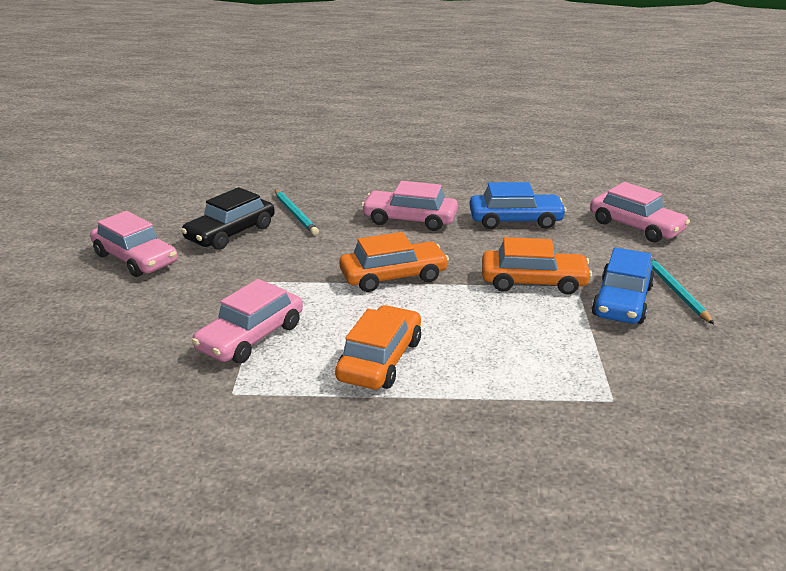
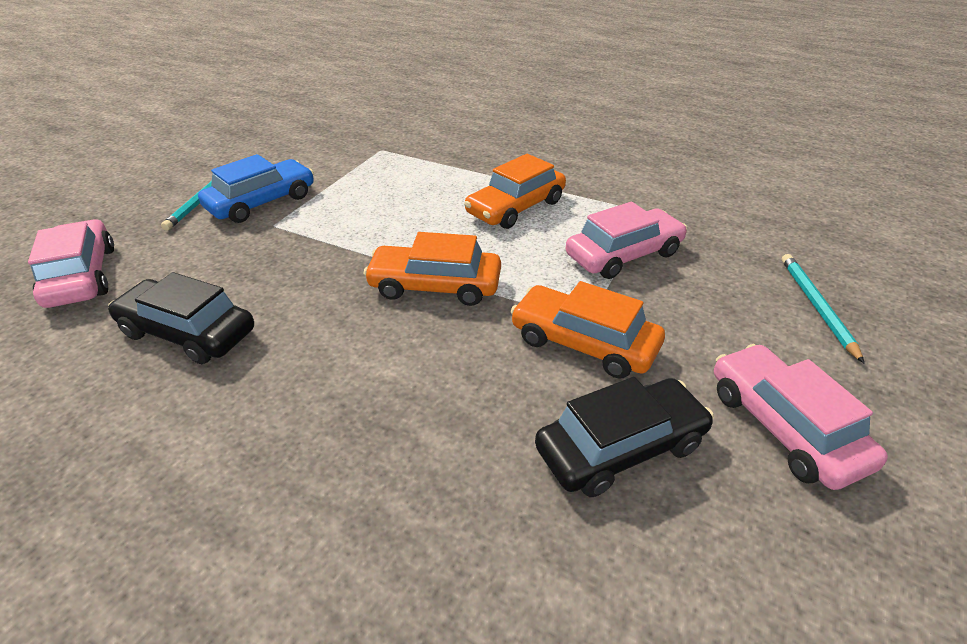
camera: 155 degrees left, 10 degrees up
(295, 214) = (488, 468): turquoise pencil -> turquoise pencil (816, 306)
(410, 219) = (319, 384): pink car -> none
(515, 220) = (188, 332): blue car -> black car
(533, 282) = (304, 239): orange car -> orange car (584, 343)

